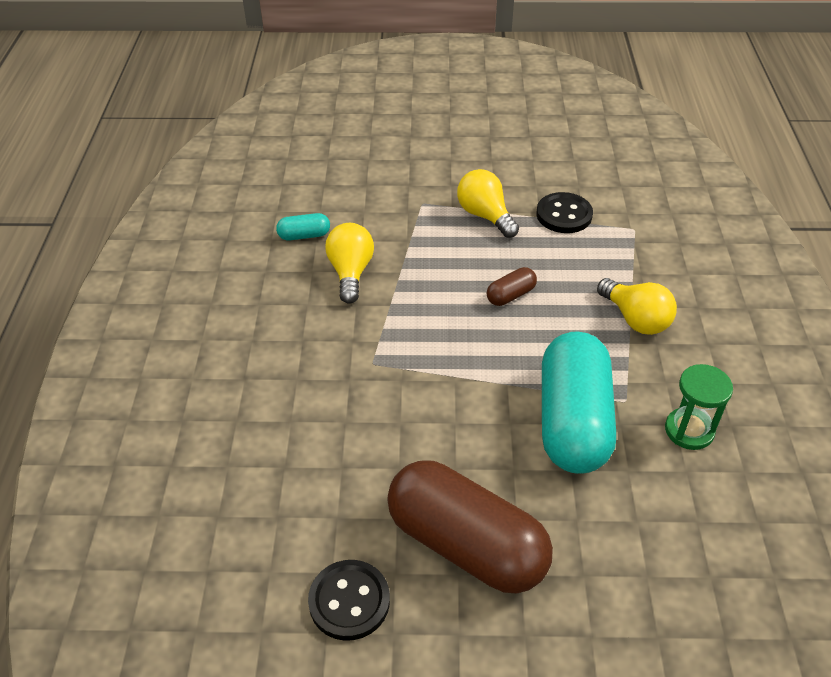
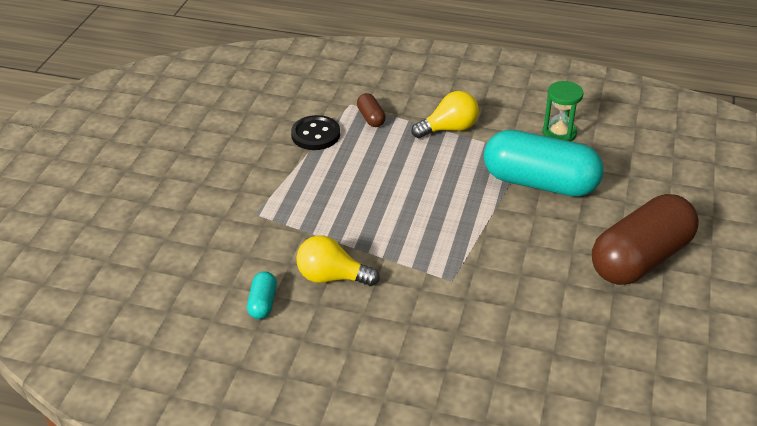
camera: 75 degrees left, 5 degrees down
(349, 601) = (683, 329): black button -> none
(485, 215) = (294, 178): yellow light bulb -> none
(510, 295) = (400, 185): brown capsule -> brown capsule (371, 118)

